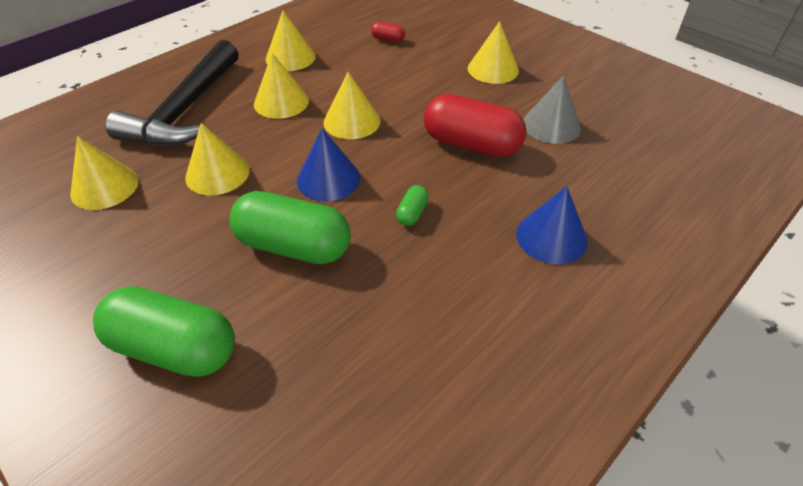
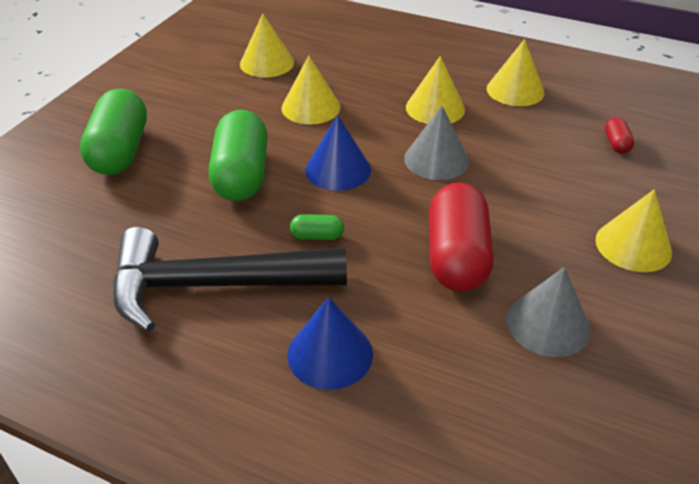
camera: 70 degrees right, 5 degrees down
(185, 110) = (383, 63): black hammer -> black hammer (212, 285)
(352, 121) = (436, 159): yellow cone -> grey cone

